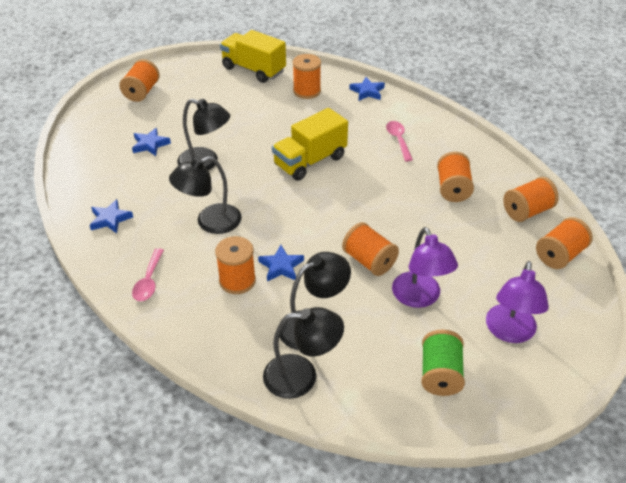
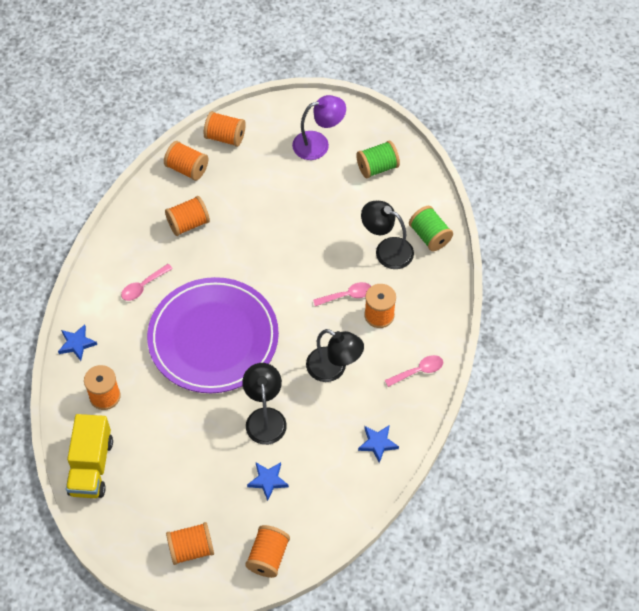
camera: 120 degrees left, 15 degrees up
(281, 266) = (347, 295): blue star -> pink spoon
(302, 376) = (429, 236): black lamp -> green spool
(310, 161) = (213, 338): yellow truck -> purple plate
(369, 261) = (305, 244): orange spool -> orange spool (268, 557)
(419, 298) = (321, 201): purple lamp -> none

